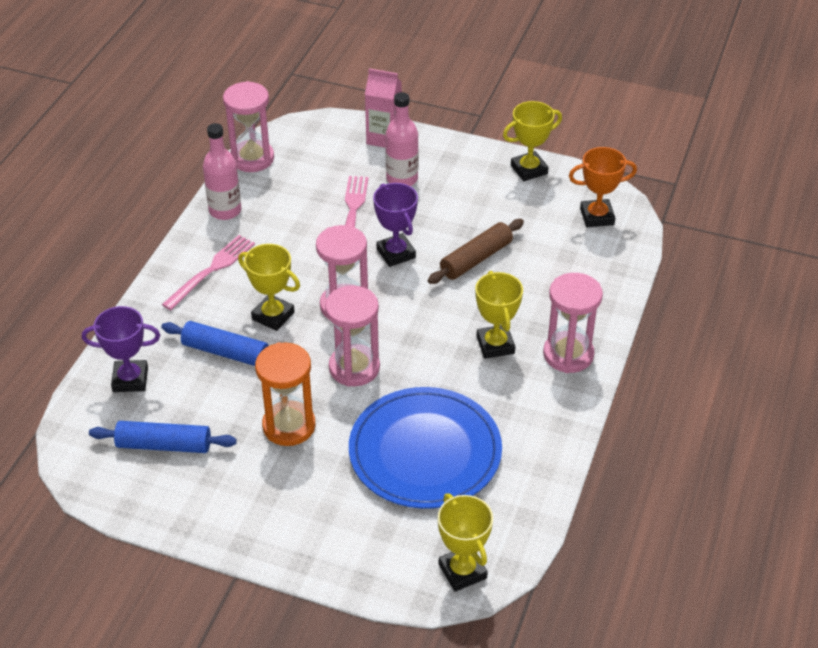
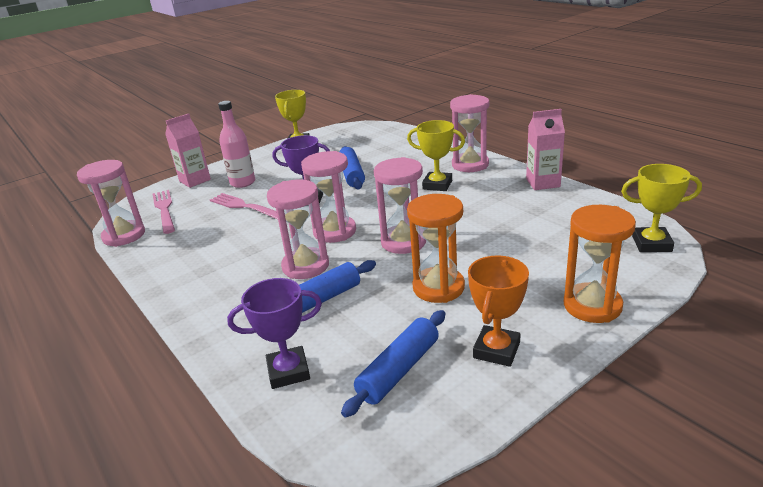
camera: 55 degrees left, 15 degrees down
(130, 379) = (288, 371): purple trophy -> purple trophy turned 45 degrees clockwise
(212, 270) = (213, 285): pink fork -> pink fork (164, 209)
(225, 210) = (158, 262): pink bottle -> none
(273, 316) = (305, 266): yellow trophy -> pink hourglass
(318, 547) = (592, 306): none -> orange hourglass
(425, 452) = (517, 232): blue plate -> none
(476, 259) = (352, 174): brown rolling pin -> blue rolling pin
(558, 439) = (543, 183): none -> pink carton
(597, 216) = (364, 134): orange trophy -> orange trophy (496, 350)

